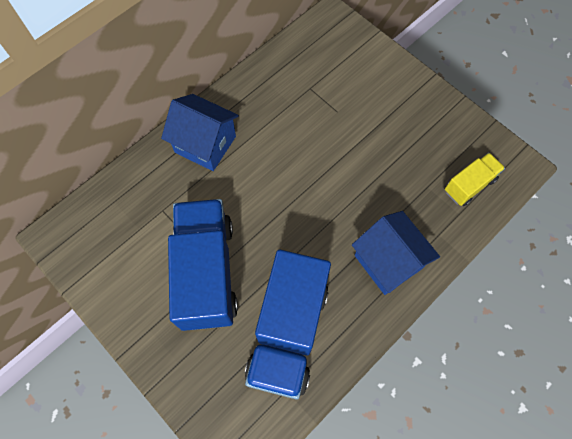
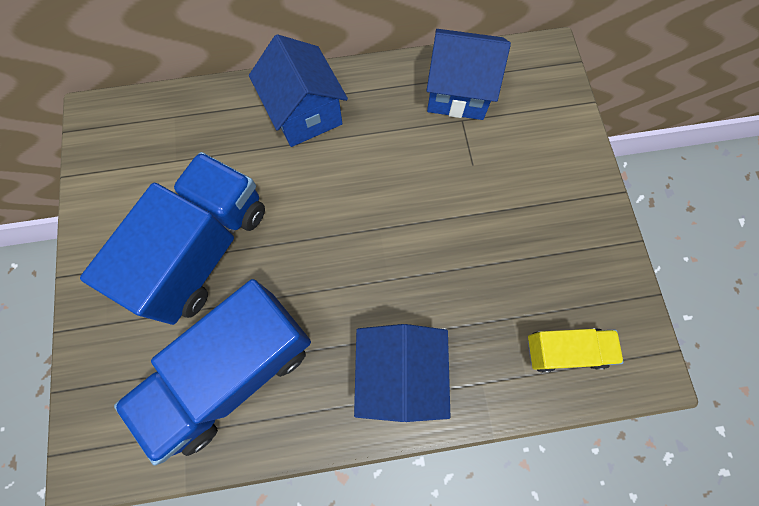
camera: 35 degrees right, 5 degrees up
(294, 72) = (458, 92): none -> blue house

